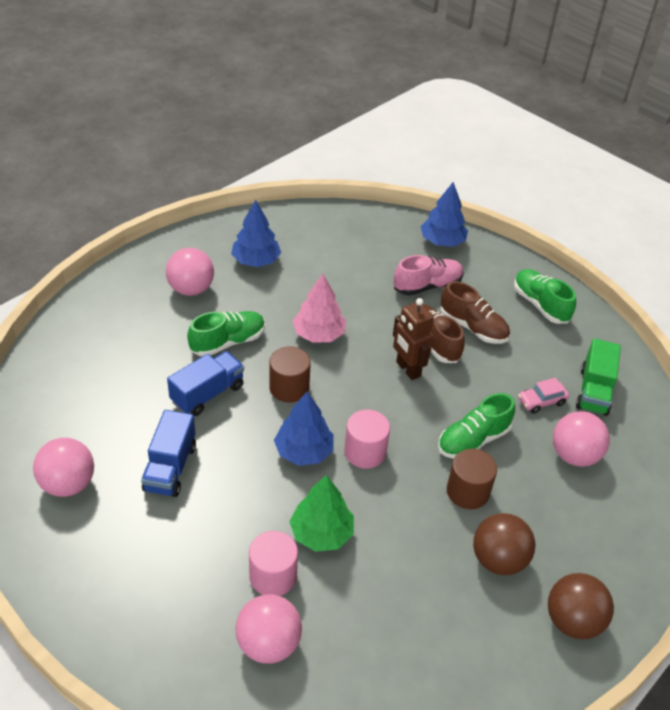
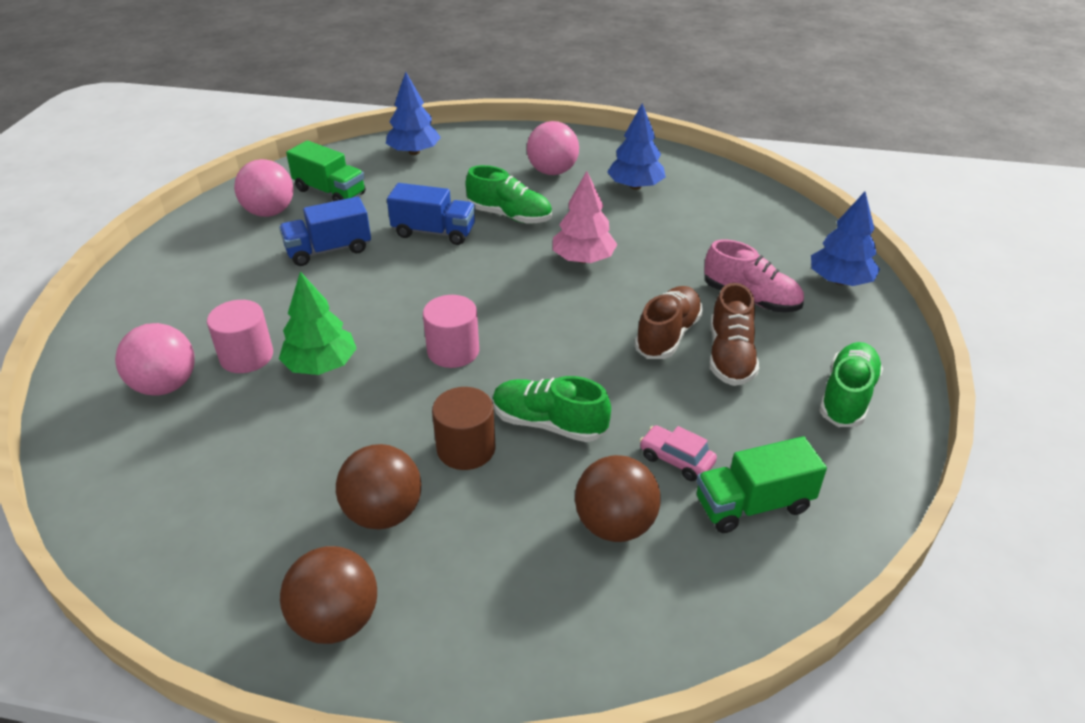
camera: 60 degrees right, 5 degrees down
(77, 430) = (330, 192): none -> green truck
(289, 387) = (490, 271): brown cylinder -> none
(304, 451) = (416, 313): blue tree -> blue tree (414, 152)
(408, 369) = (603, 334): brown robot -> none
(574, 455) = (615, 525): pink ball -> brown ball

